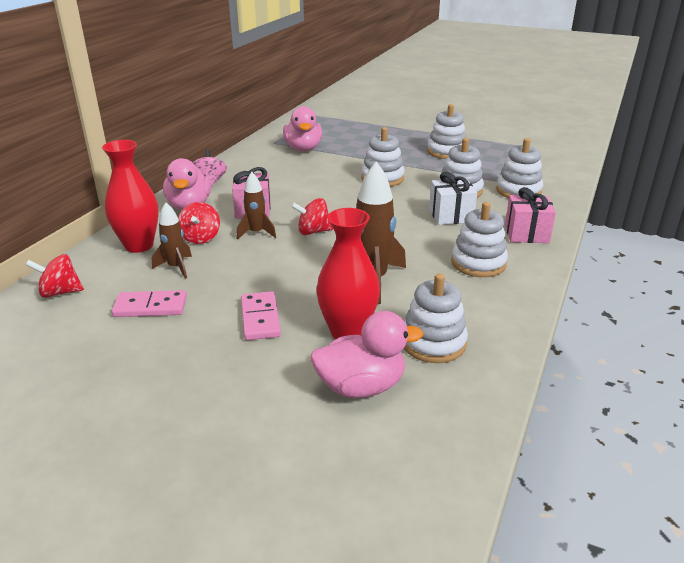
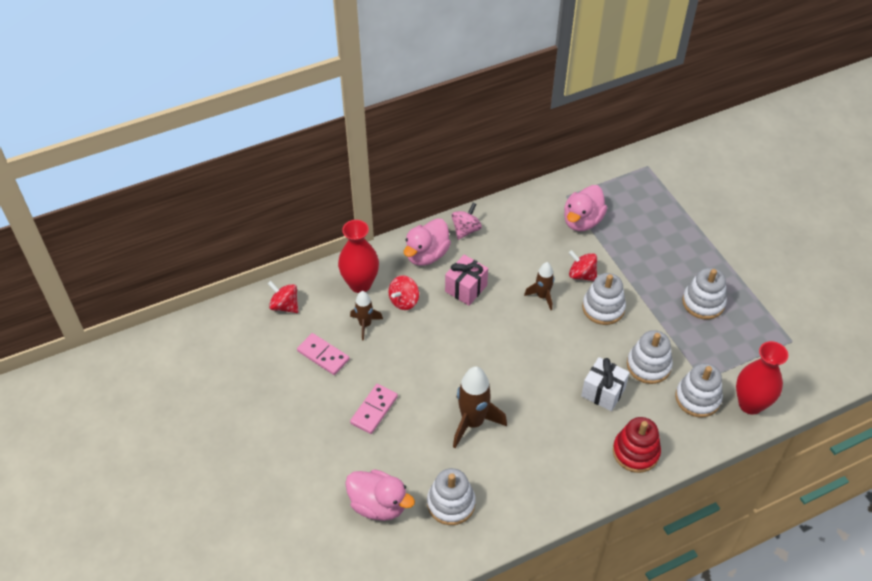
camera: 40 degrees right, 20 degrees up
(256, 233) = (444, 319): brown rocket -> brown rocket (542, 296)
(313, 231) = (483, 343): red spinning top -> red spinning top (581, 275)
(347, 332) = (411, 458): red vase -> red vase (750, 404)
(478, 263) = (561, 456): white stacking toy -> none
(526, 234) = (635, 452): pink gift -> red stacking toy

